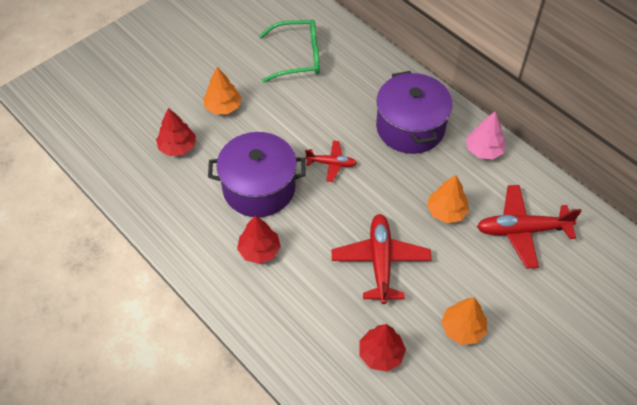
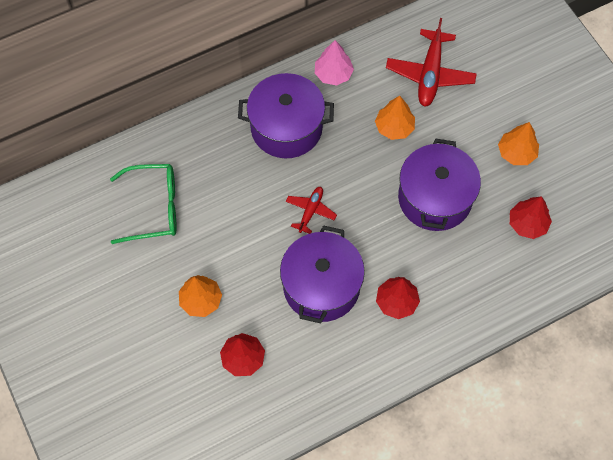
camera: 75 degrees left, 10 degrees up
(298, 57) = (154, 208): green glasses -> green glasses turned 75 degrees clockwise
(380, 261) = (435, 198): red plane -> purple pot

